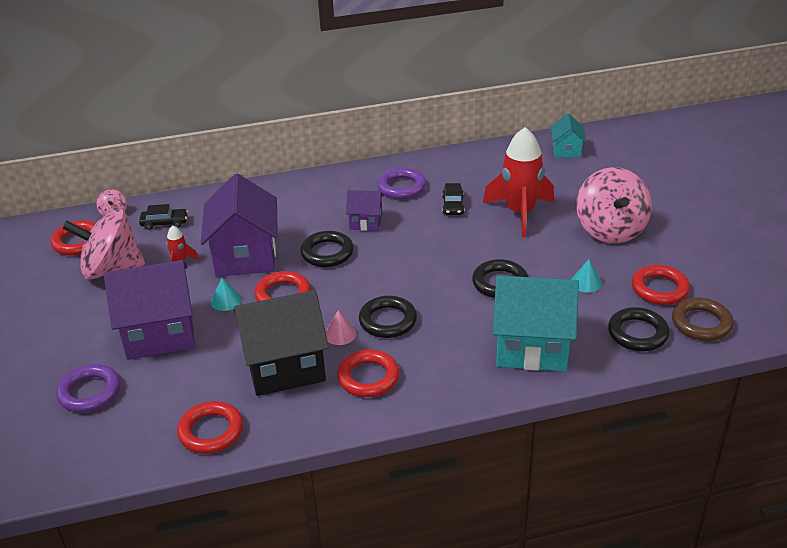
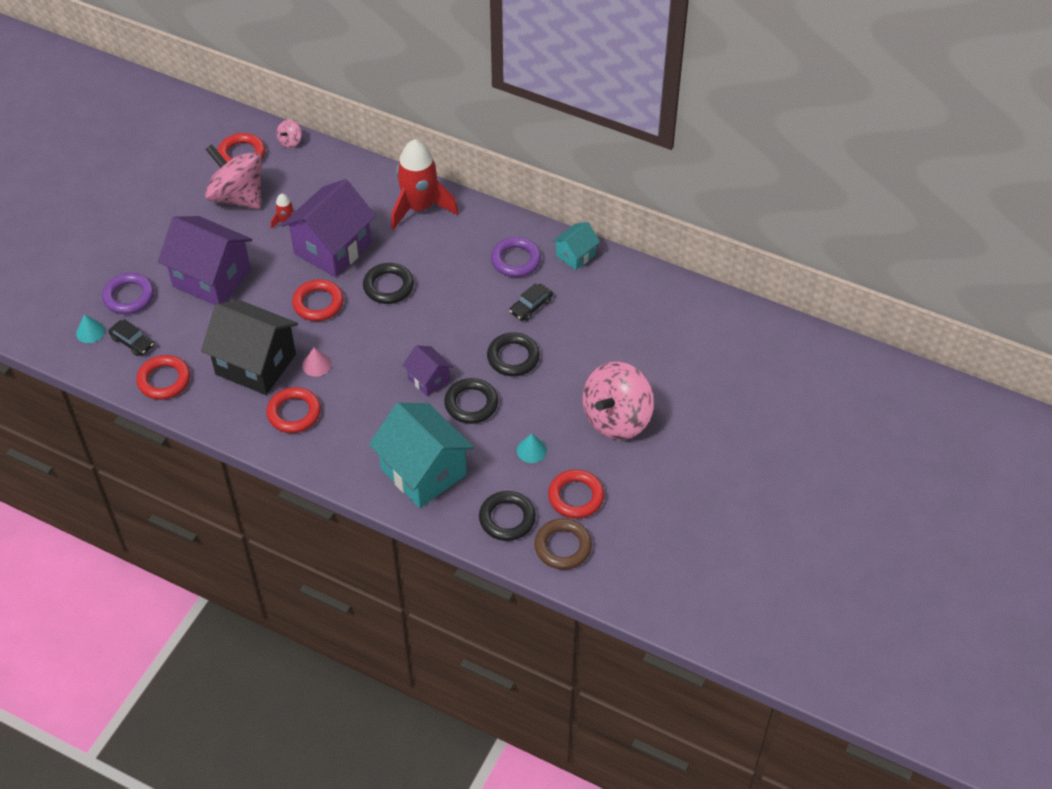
camera: 40 degrees right, 15 degrees up
(164, 223) = (313, 176): black car -> black car (132, 342)
(226, 300) = (278, 280): turquoise cone -> turquoise cone (90, 332)
(366, 222) = (448, 276): purple house -> purple house (428, 379)
(388, 321) = (358, 377): black ring -> black ring (513, 357)
(520, 213) = (571, 351): red rocket -> red rocket (419, 208)
(566, 150) = (695, 315): turquoise house -> turquoise house (575, 255)

